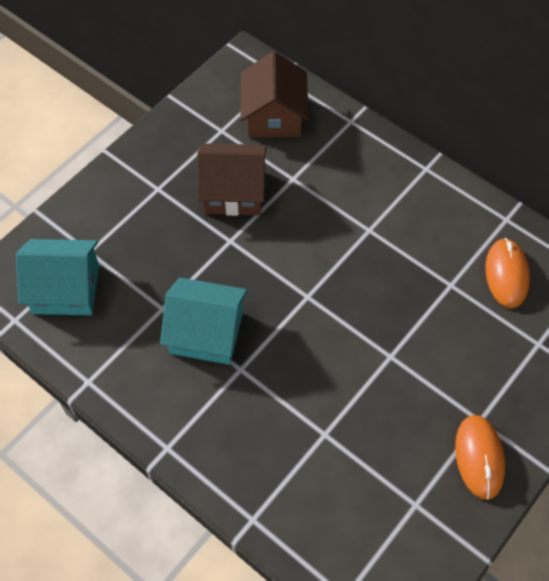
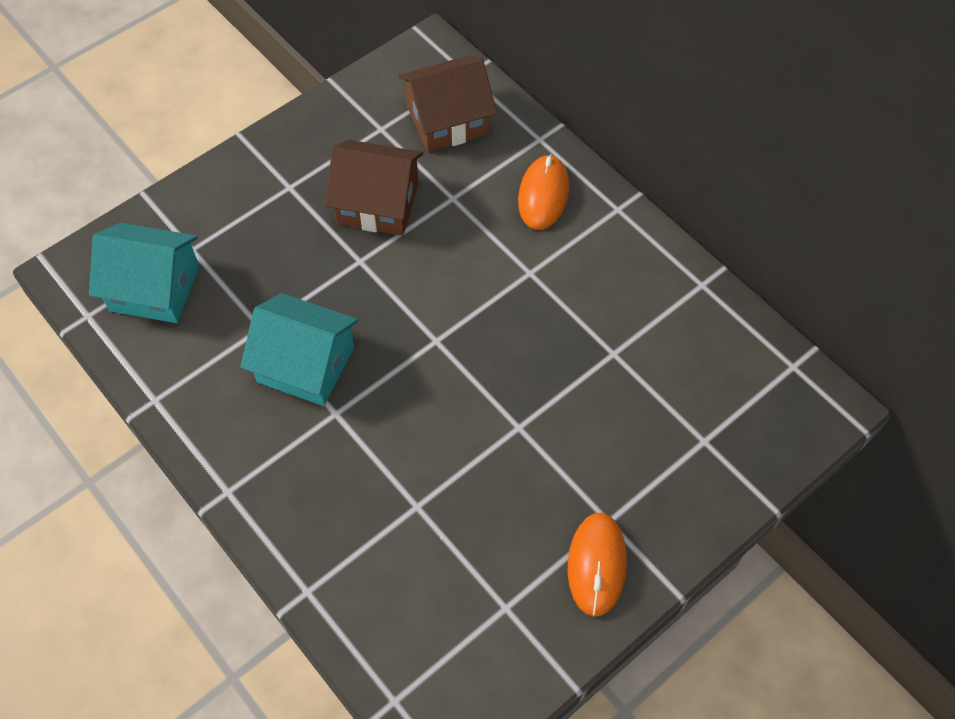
camera: 10 degrees right, 0 degrees up
(274, 116) = (448, 120): brown house -> brown house turned 60 degrees clockwise
(506, 274) = (685, 351): orange mouse -> orange mouse (543, 195)

